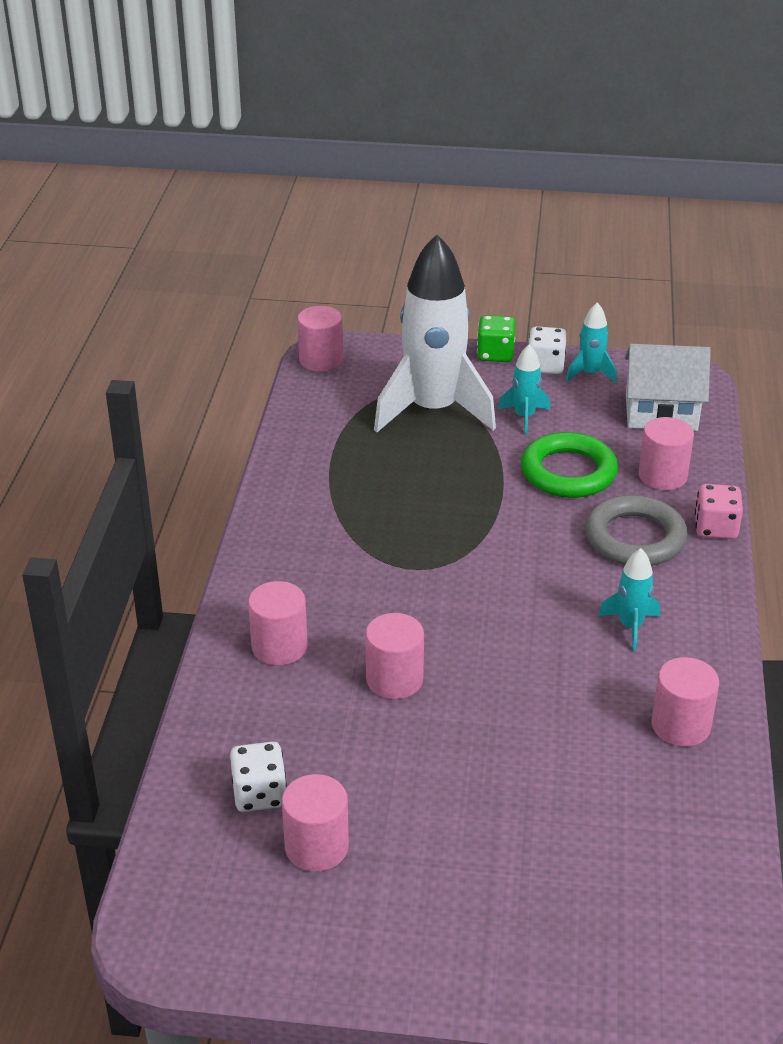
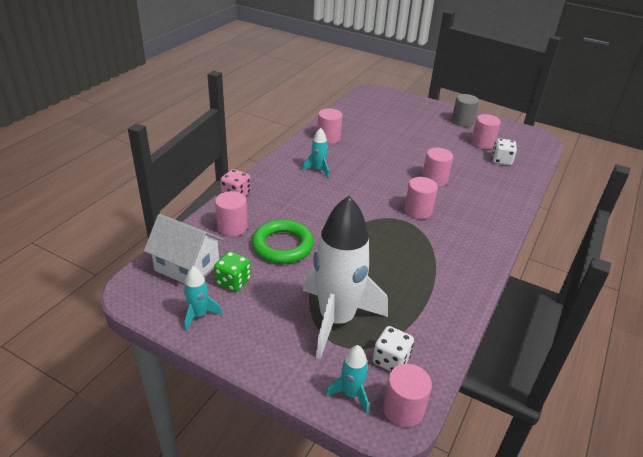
camera: 160 degrees left, 0 degrees up
(279, 647) = (484, 205): pink cylinder -> pink cylinder (418, 211)
(392, 931) = (462, 121): none -> grey cylinder
(495, 354) = (252, 362): green dice -> green dice (233, 281)
(524, 417) = (277, 293): turquoise rocket -> turquoise rocket (351, 394)
(545, 366) = (224, 334): white dice -> white dice (391, 360)
(634, 538) = (280, 202): grey ring -> none

